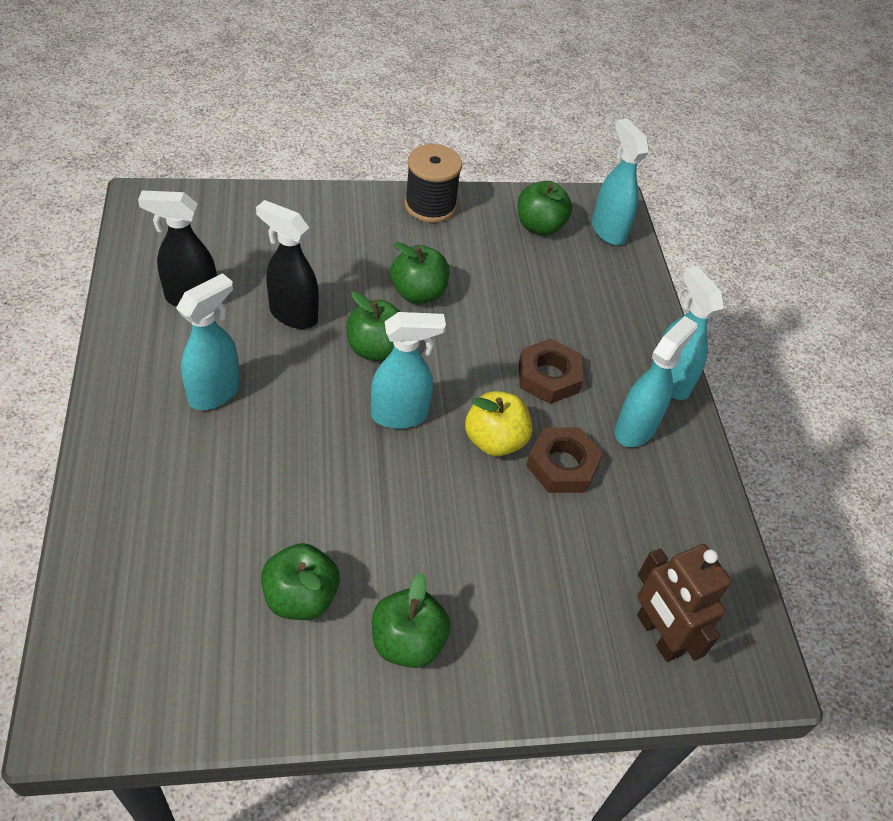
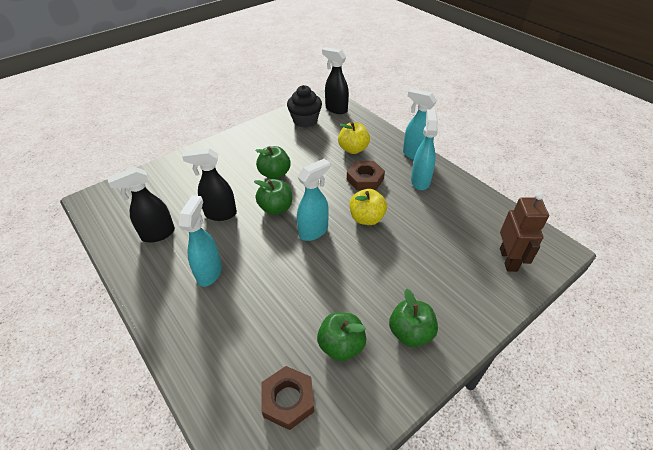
camera: 25 degrees left, 5 degrees down
(430, 205) = (247, 134): black spool -> none
(539, 226) = (305, 120): green apple -> black cupcake
(562, 465) = (405, 212): brown nut -> brown nut (288, 400)
(574, 316) = (353, 149): none -> yellow apple
(608, 231) = (336, 109): turquoise spray bottle -> black spray bottle
(658, 635) = (508, 259): brown robot -> brown robot turned 120 degrees counterclockwise

